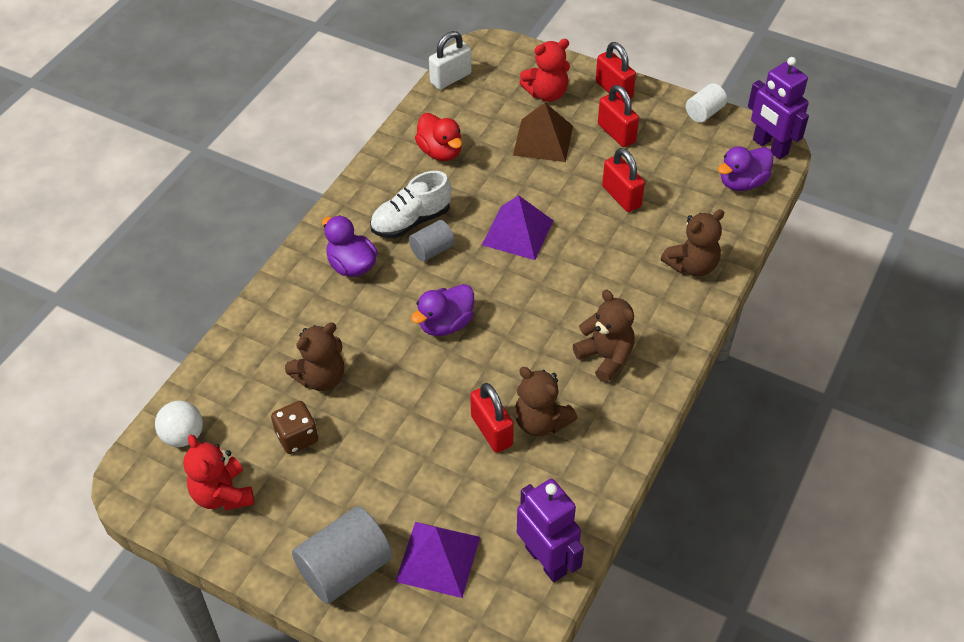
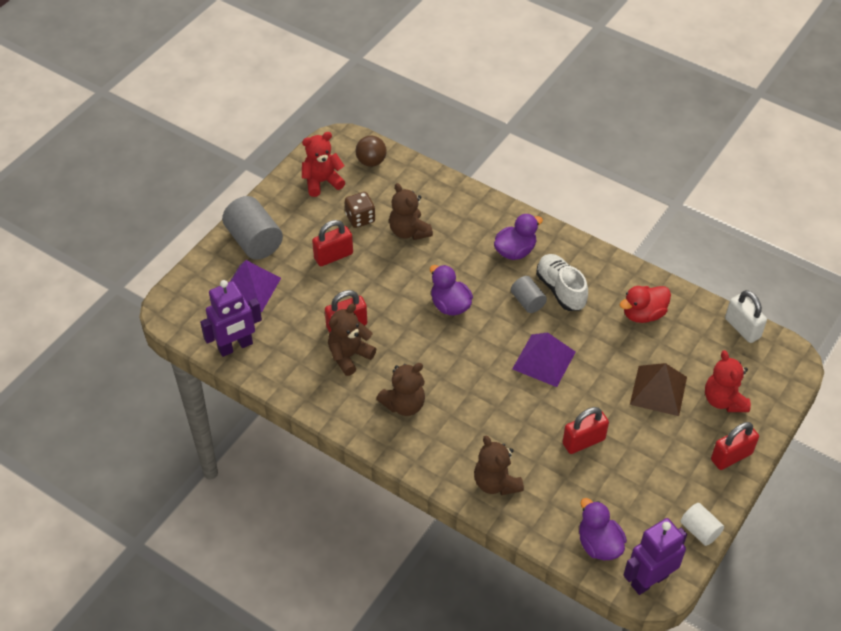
camera: 95 degrees right, 0 degrees up
(183, 436) = (371, 162): white ball -> brown ball
(616, 133) = (668, 450): red padlock -> red padlock (333, 256)

